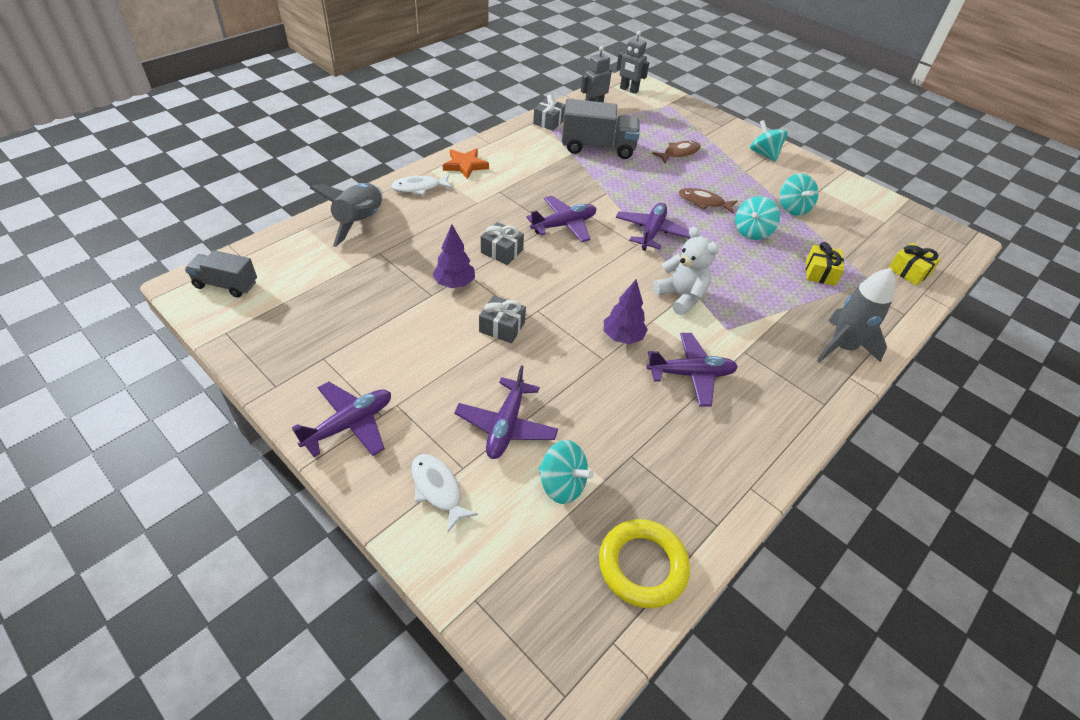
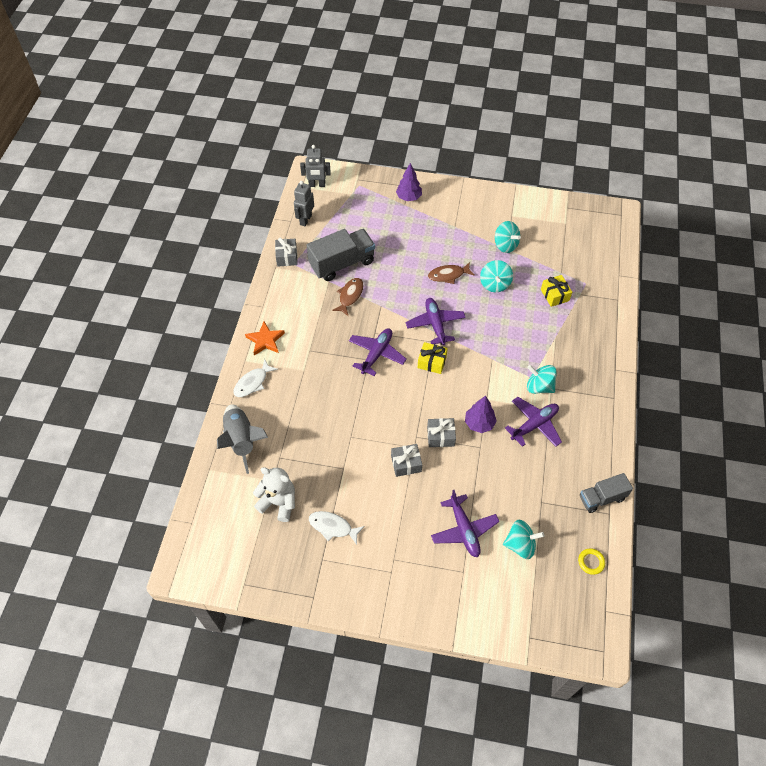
camera: 30 degrees left, 10 degrees up
(226, 285) = (205, 551): grey truck -> grey truck (602, 498)
(349, 425) = (380, 590): purple plane -> none
(438, 489) = (461, 593): white fish -> white fish (333, 527)
(454, 284) = (349, 450): purple tree -> purple tree (409, 197)
(502, 251) = (356, 403): grey gift -> grey gift (440, 436)
(642, 566) = (591, 562): yellow ring -> yellow ring, size x0.50
(679, 153) = (400, 235): brown fish -> brown fish (350, 296)
(681, 297) = (490, 369): white teddy bear -> white teddy bear (278, 502)
(764, 154) = (455, 201): turquoise spinning top -> turquoise spinning top (539, 386)
(842, 347) = (599, 349): grey rocket -> none
(908, 271) = (602, 261): yellow gift -> yellow gift (432, 362)

